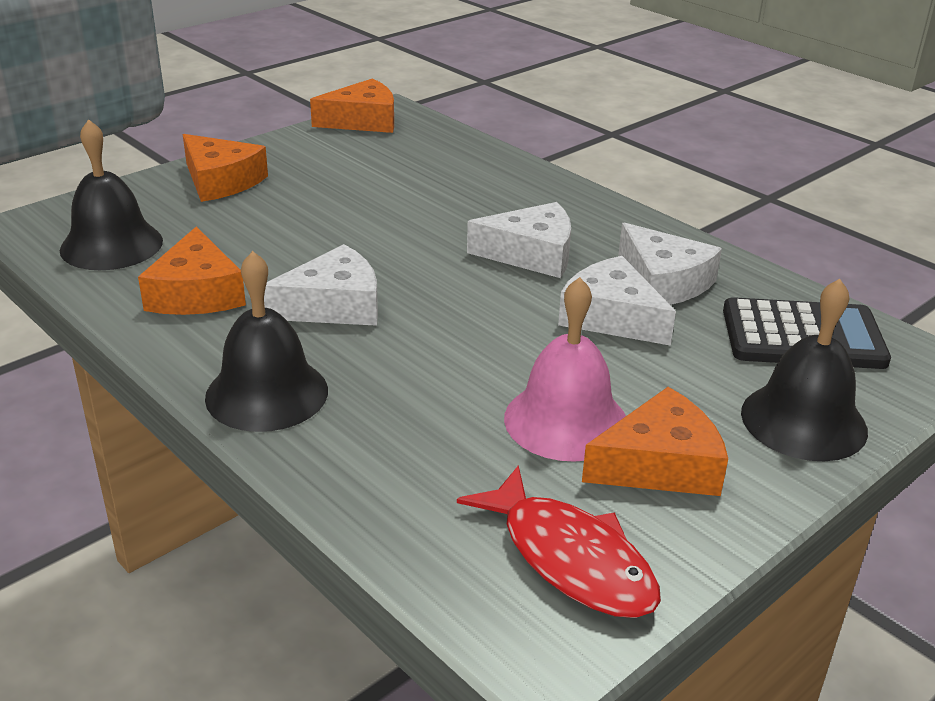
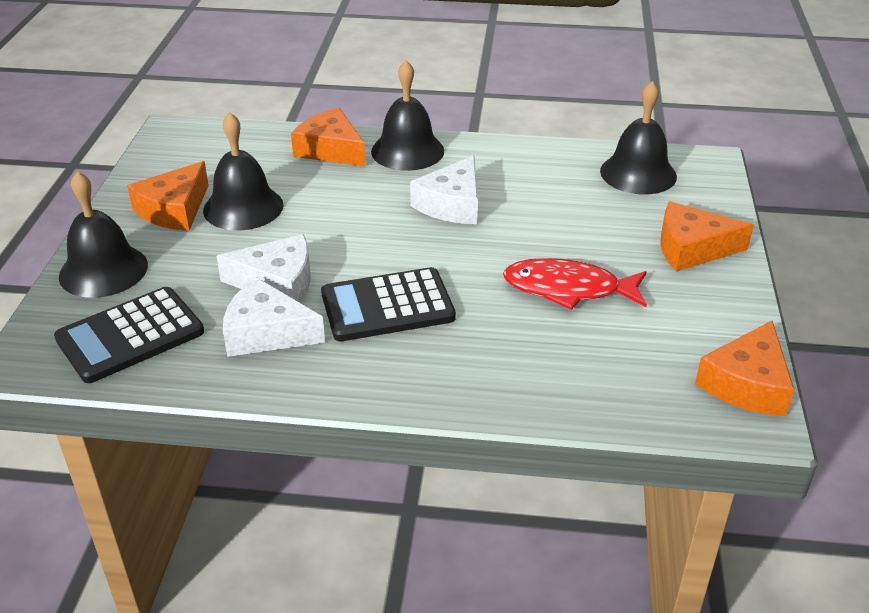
camera: 140 degrees right, 5 degrees up
(196, 293) = (534, 174): orange cheese -> orange cheese (331, 150)
(531, 254) = (387, 306): white cheese -> black calculator
(566, 421) = (243, 207): pink bell -> black bell
(570, 558) = (187, 157): red fish -> red fish (568, 289)

